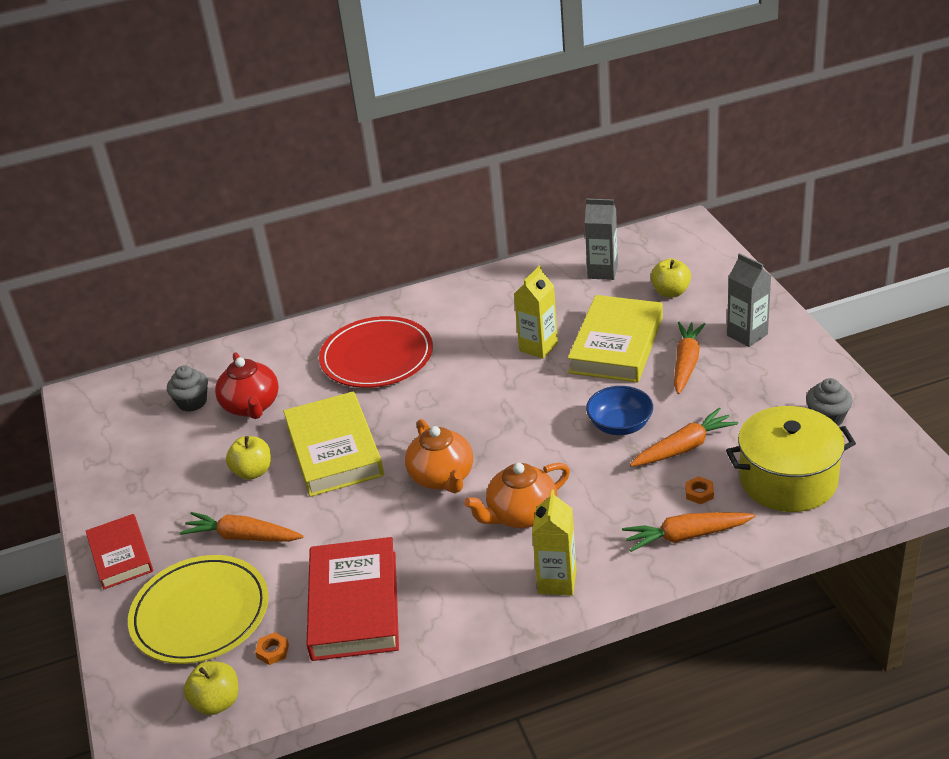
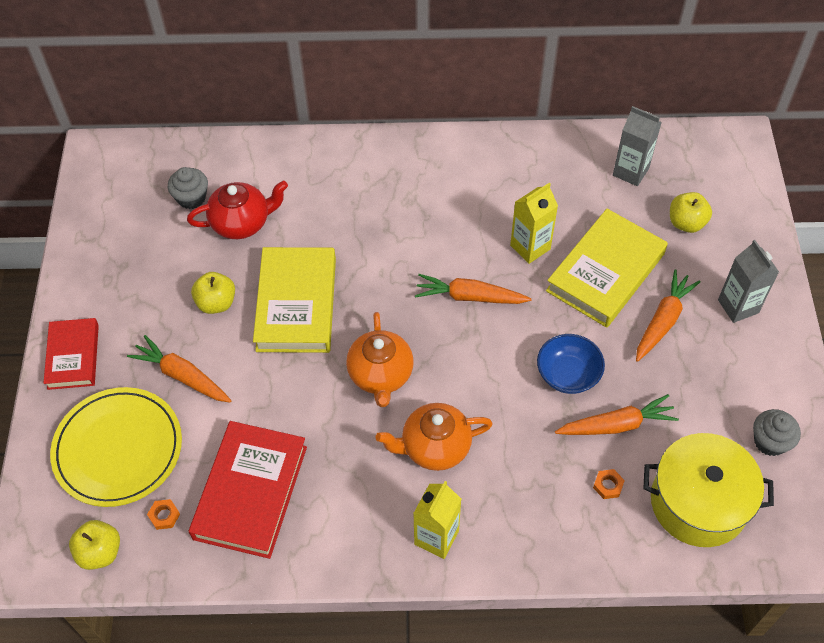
camera: 15 degrees right, 20 degrees up
(251, 406) = (242, 223): red teapot -> red teapot turned 105 degrees counterclockwise
(377, 357) = (375, 203): red plate -> none
(686, 536) = (574, 531): orange carrot -> orange carrot (469, 297)

